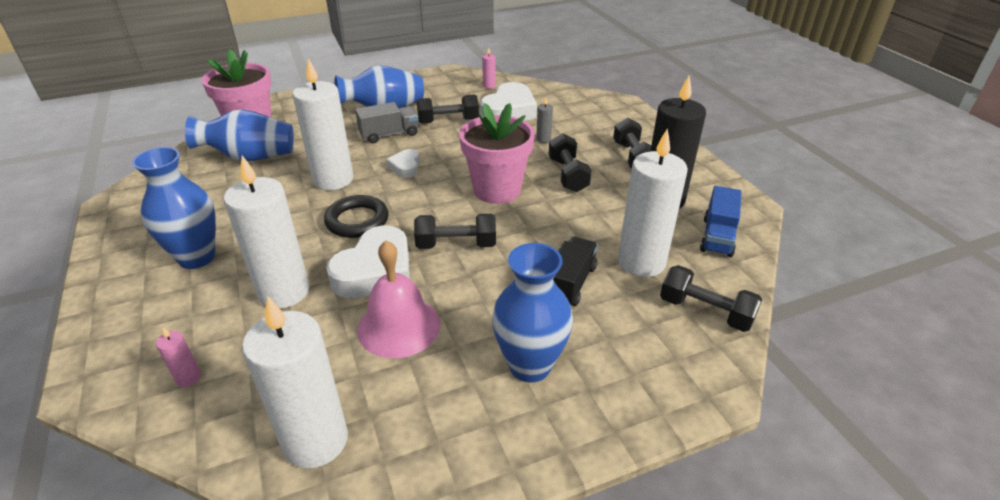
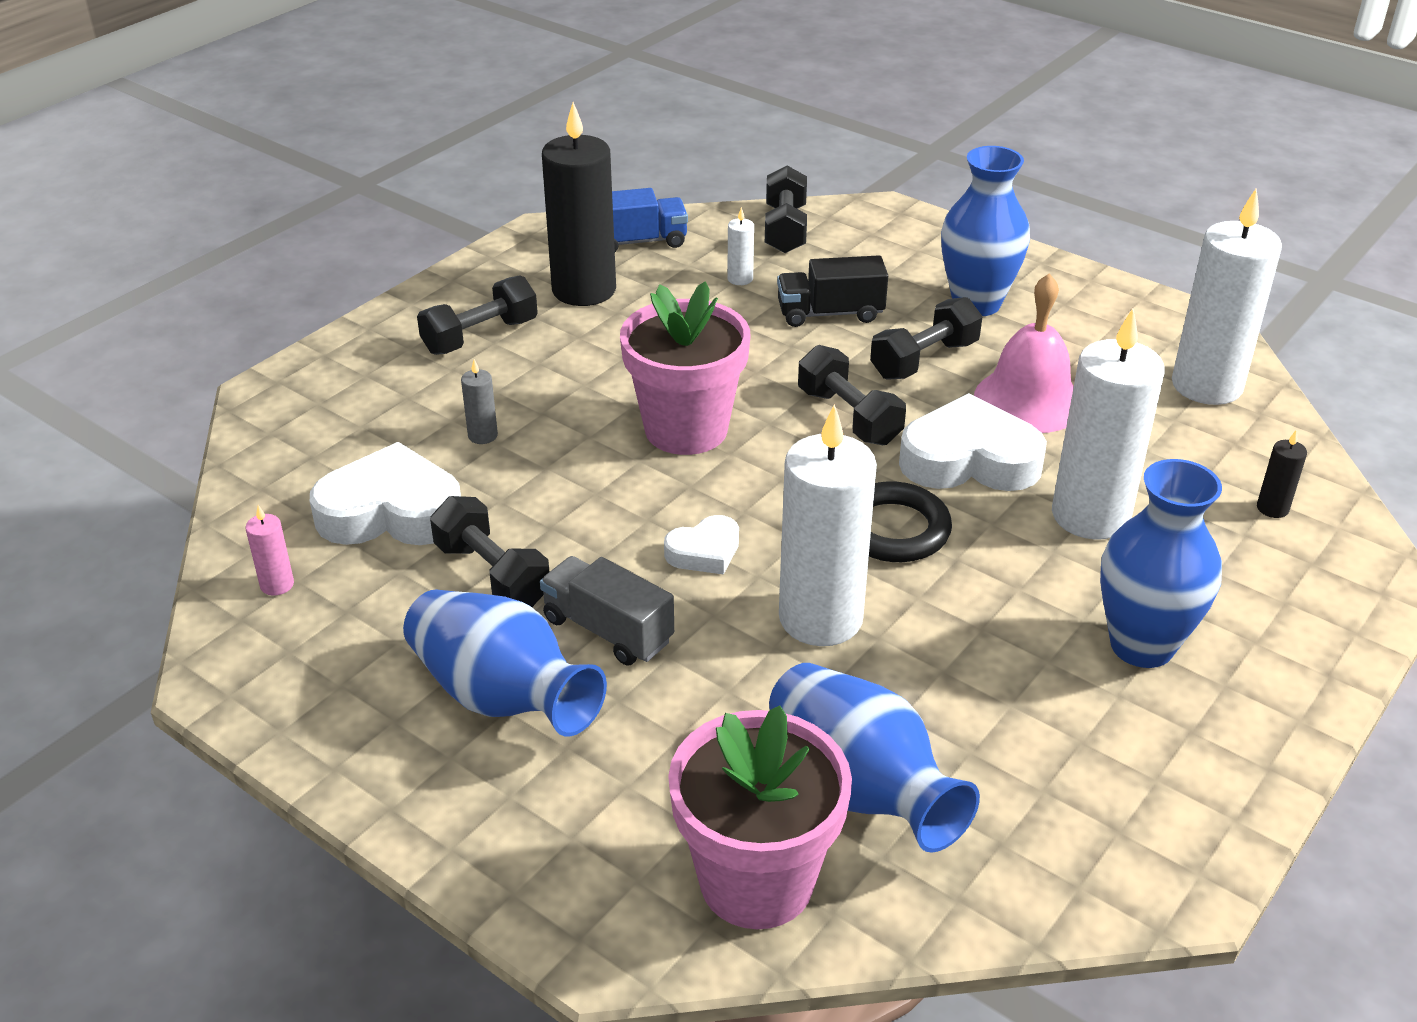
camera: 120 degrees left, 0 degrees up
(188, 377) = (1272, 508): pink candle -> black candle
(568, 175) = (584, 379): black dumbbell -> black dumbbell (924, 360)
(641, 262) = (740, 279): white candle -> white candle, size x0.41

